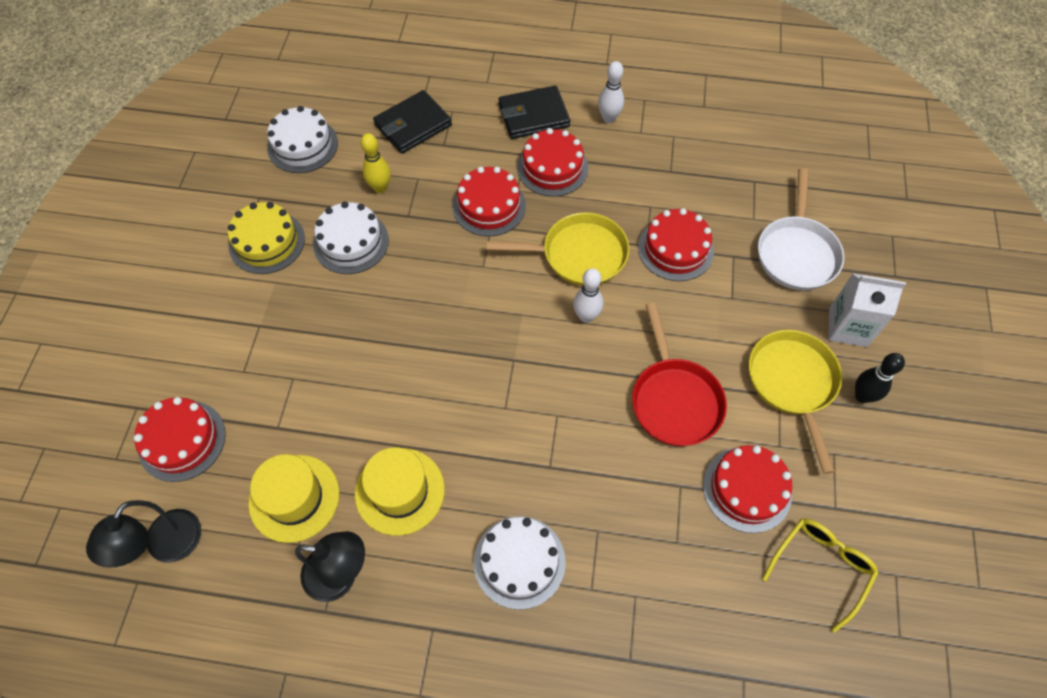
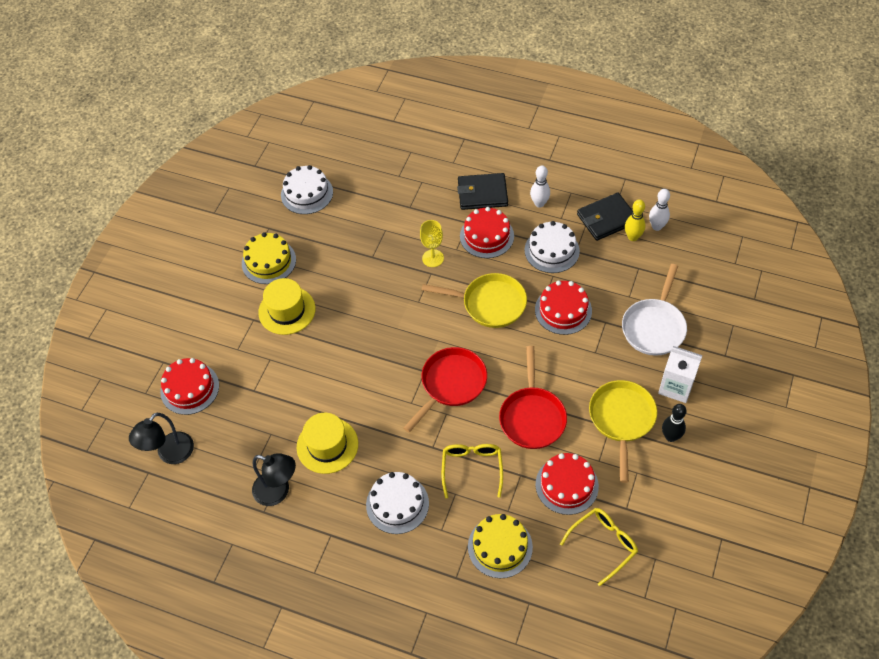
camera: 15 degrees right, 5 degrees down
(294, 498) = (257, 438): yellow hat -> yellow hat (287, 310)
(351, 242) = (328, 270): white cake -> white cake (552, 250)
(380, 188) = (356, 233): yellow bowling pin -> yellow bowling pin (633, 237)
(413, 125) = (390, 189): black wallet -> black wallet (606, 219)
(489, 206) = (433, 258): red cake -> yellow goblet
(554, 372) = (451, 384): none -> red pan
(586, 316) = (484, 349): white bowling pin -> white bowling pin (657, 226)
(612, 488) = (472, 468): none -> yellow glasses
(680, 599) = (500, 547): none -> yellow cake

